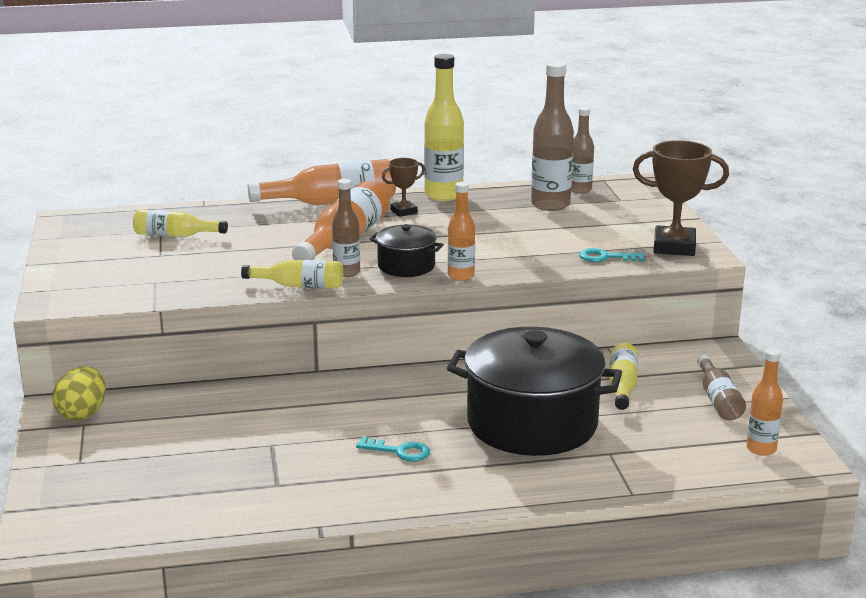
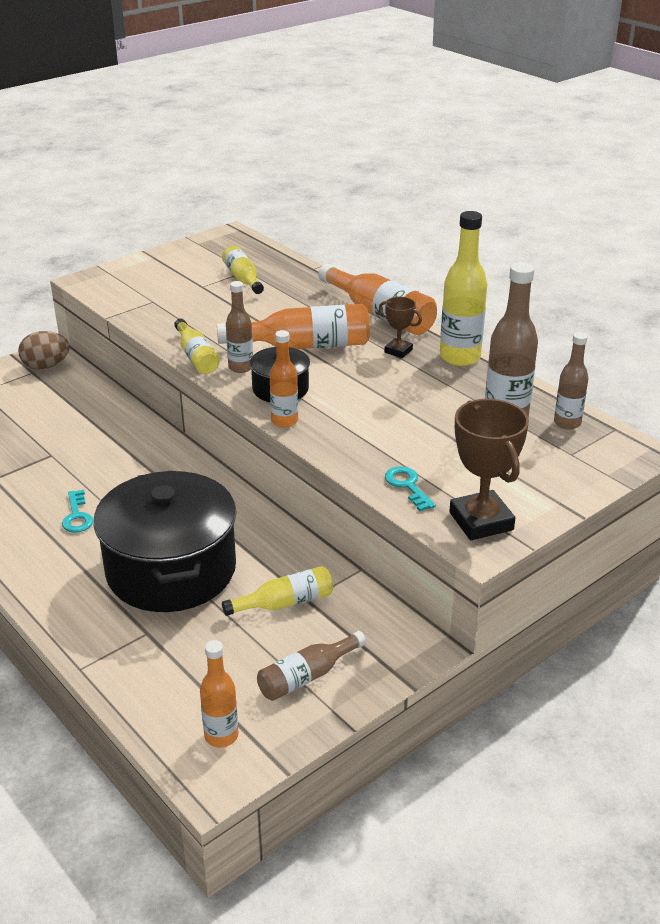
camera: 60 degrees right, 10 degrees up
(82, 414) = (46, 366): yellow egg -> brown egg

